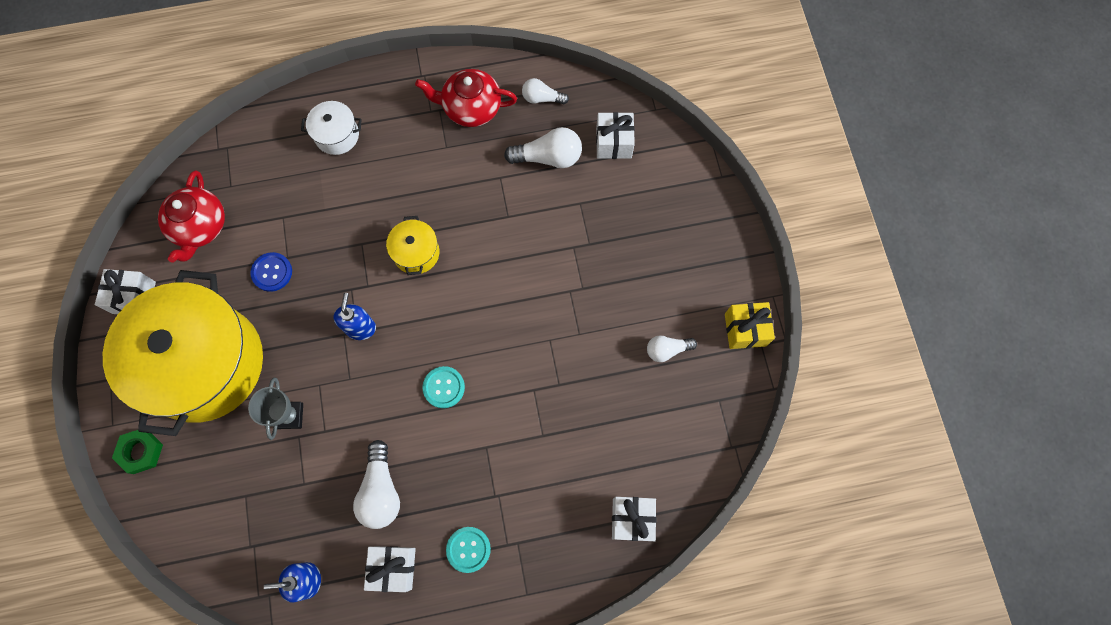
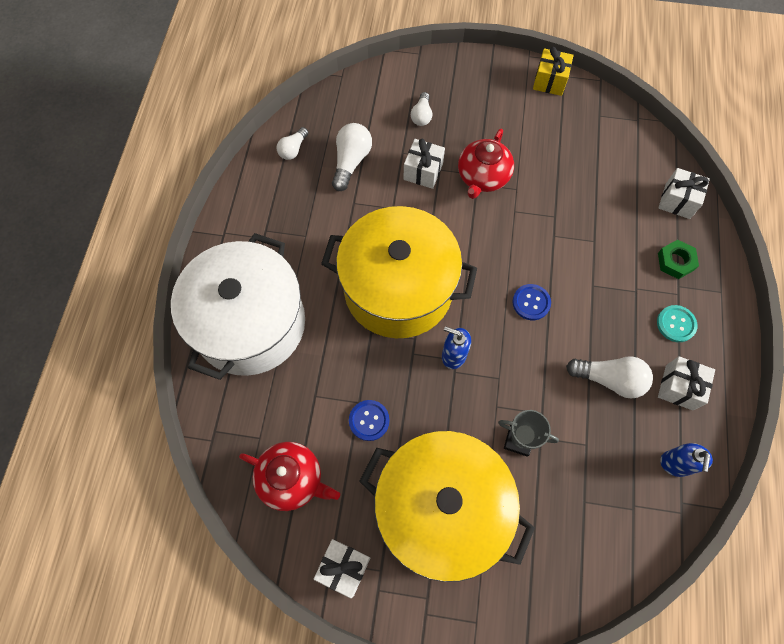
camera: 70 degrees left, 5 degrees down
(141, 451) = (513, 597): green nut -> green nut (675, 261)
(337, 135) = (250, 324): white pot -> white pot, size x2.46
(416, 253) = (398, 289): yellow pot -> yellow pot, size x2.46
(444, 387) = (531, 302): turquoise button -> blue button
(471, 108) = (276, 205): red teapot -> red teapot (482, 177)
(613, 143) = (359, 113): white gift -> white gift (423, 171)
(667, 350) = (549, 135): white light bulb -> white light bulb (421, 115)

